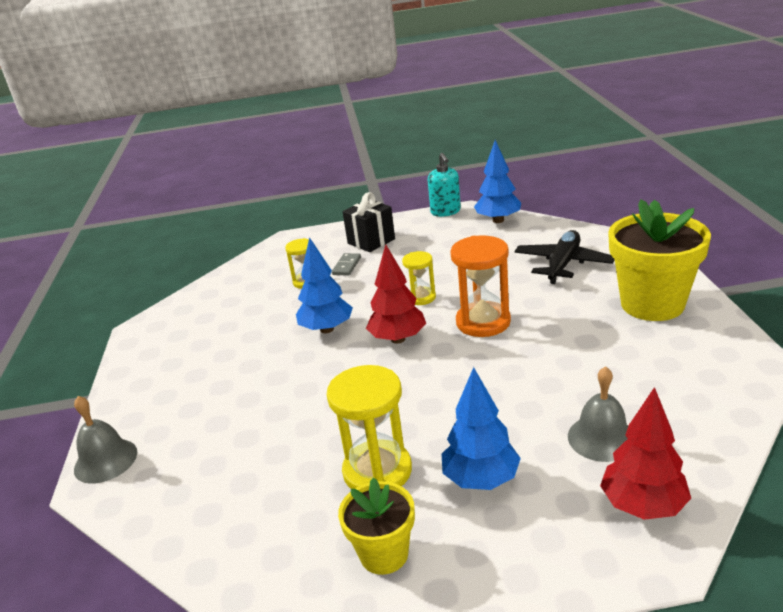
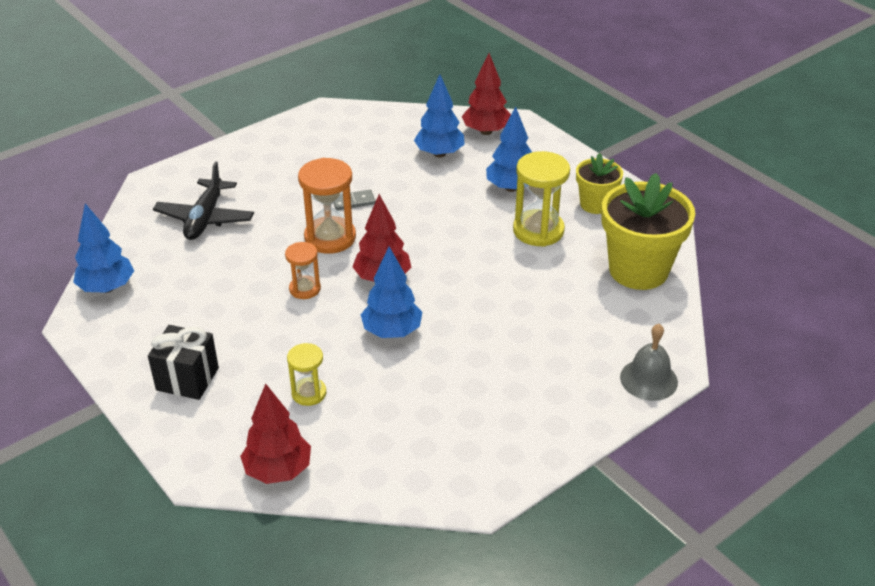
camera: 125 degrees left, 10 degrees up
(257, 262) = (278, 470): none -> red tree
(346, 266) = (259, 374): grey domino -> grey domino (353, 202)
(421, 297) = (305, 289): yellow hourglass -> orange hourglass
(445, 212) = (86, 341): turquoise soap dispenser -> none
(563, 264) = (205, 218): black plane -> black plane turned 75 degrees counterclockwise
(602, 438) = (439, 154): grey bell -> blue tree
(652, 304) = (261, 160): yellow flower pot -> yellow flower pot (638, 270)

